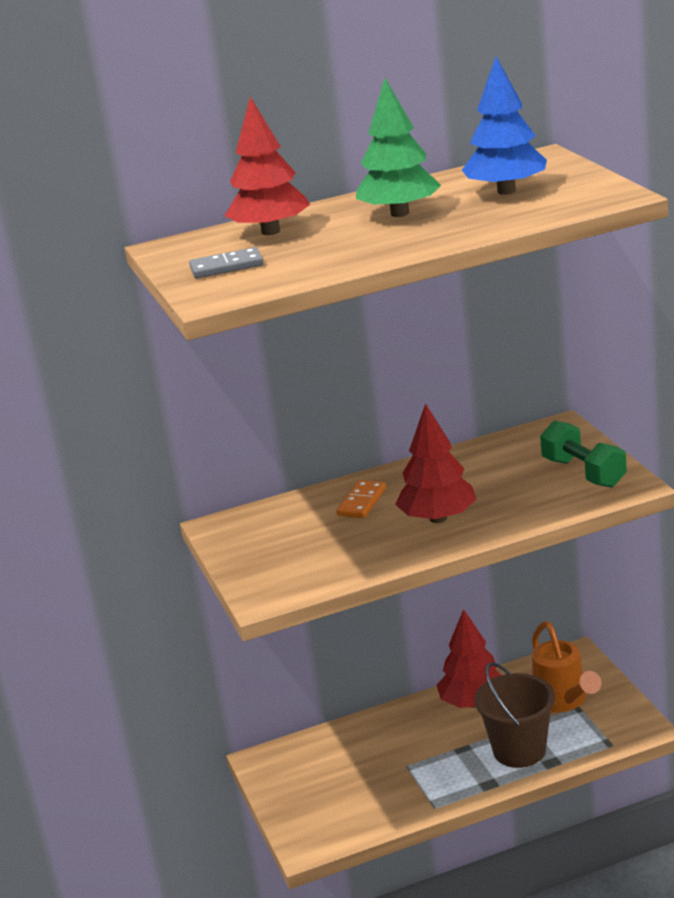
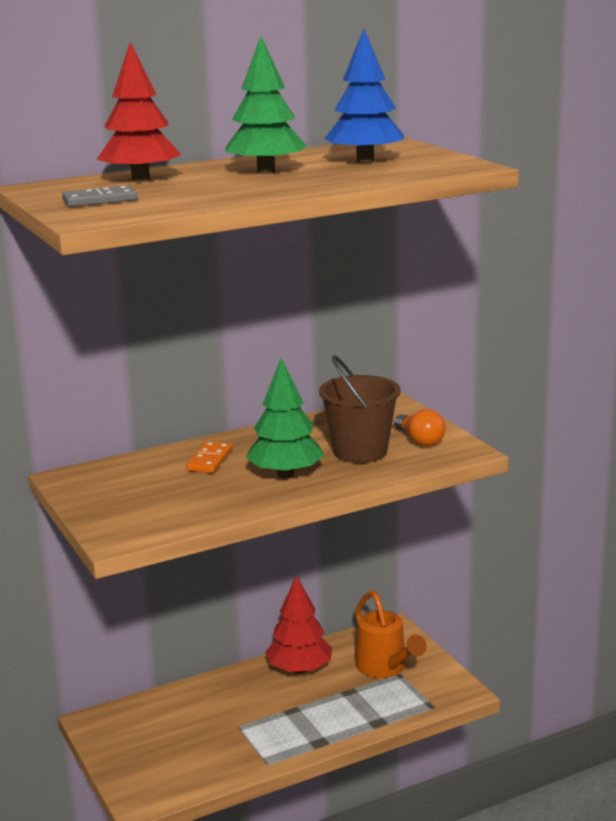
camera: 10 degrees left, 5 degrees down
(438, 518) = (285, 474): red tree -> green tree
(519, 750) = (346, 712): brown bucket -> brown bucket (360, 452)
(583, 473) = (420, 440): green dumbbell -> orange light bulb

